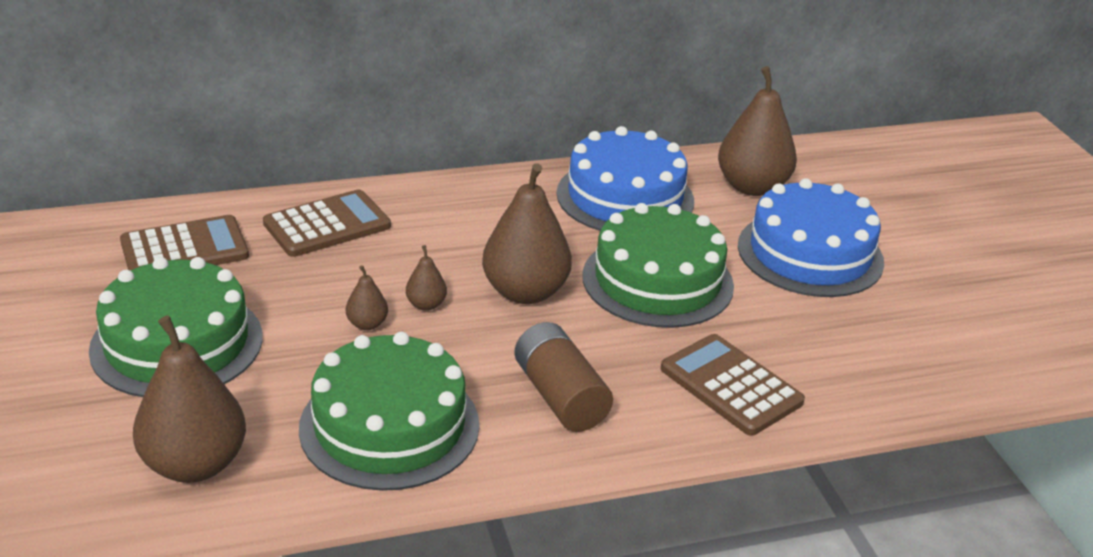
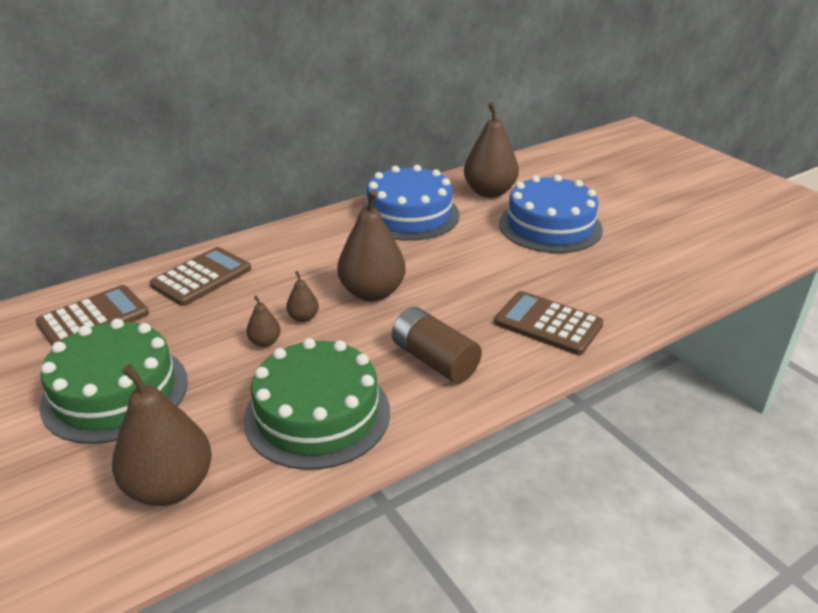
camera: 15 degrees left, 0 degrees up
(657, 281) = (460, 265): green cake -> none

